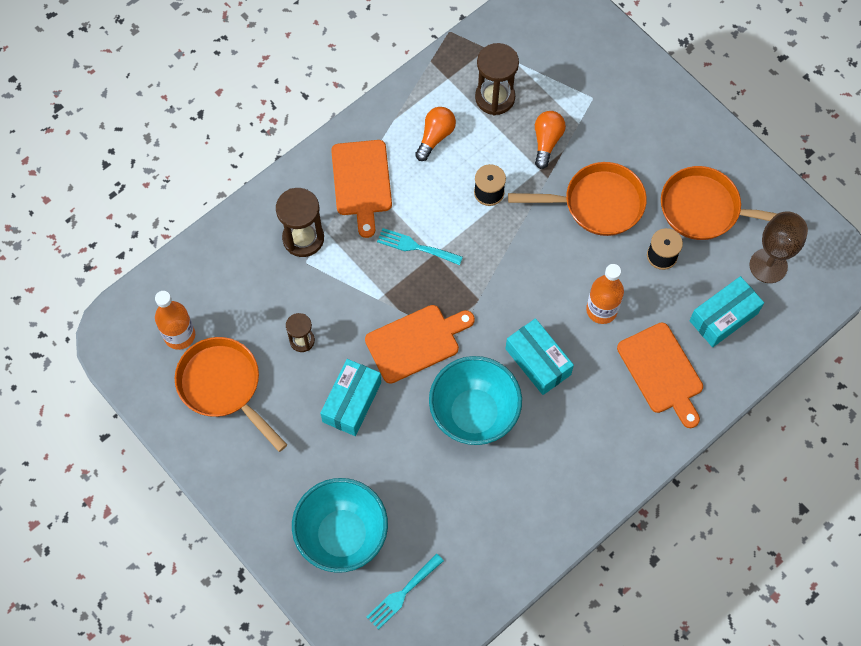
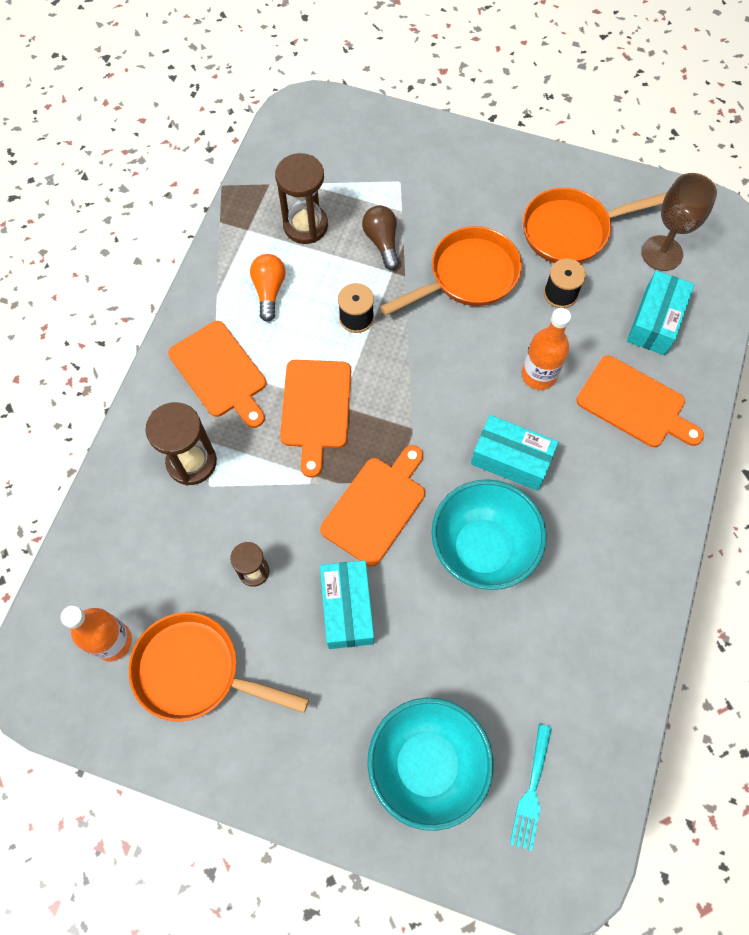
camera: 30 degrees left, 0 degrees up
(416, 247) = (316, 409): turquoise fork -> orange cutting board
(546, 142) = (382, 242): orange light bulb -> brown light bulb

